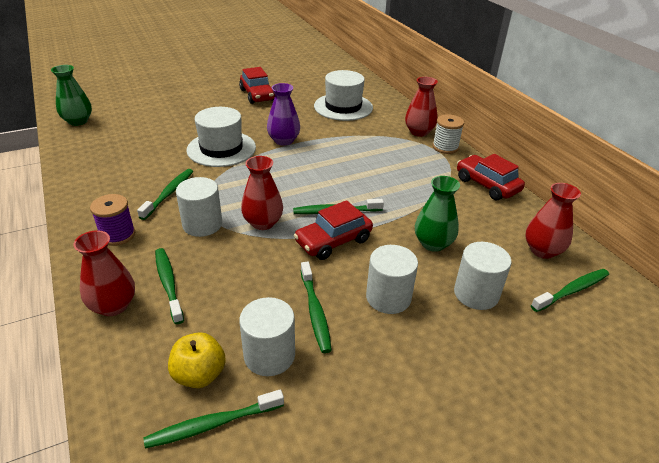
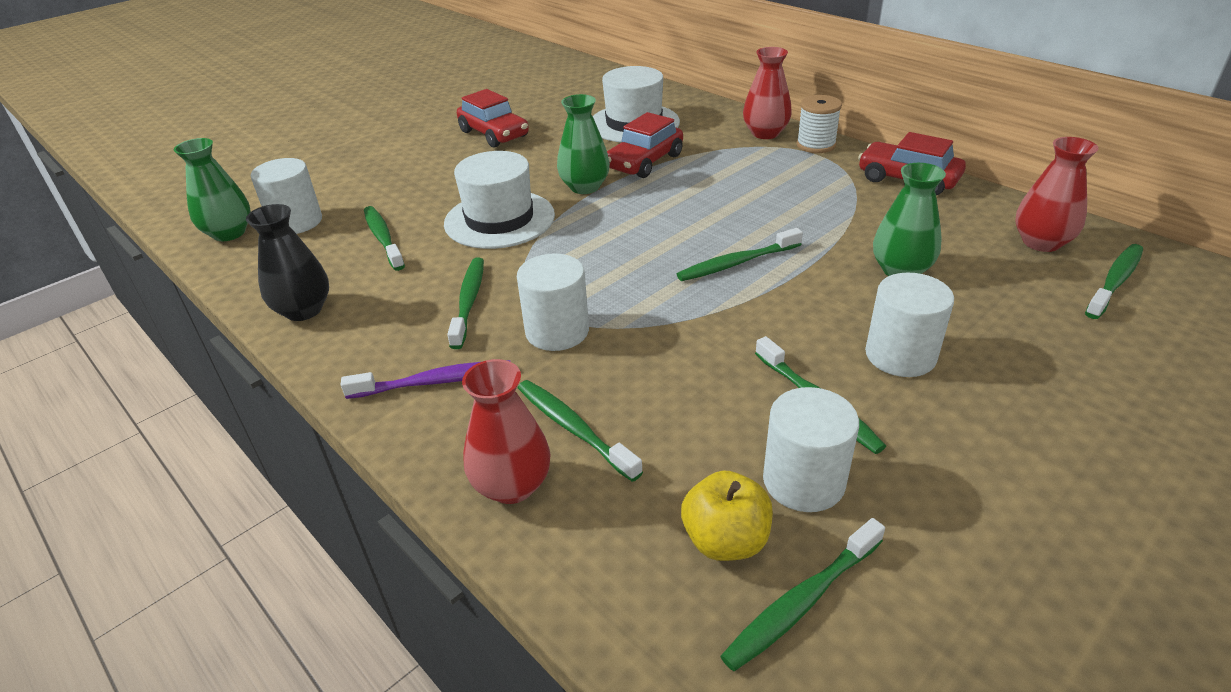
camera: 15 degrees left, 0 degrees up
(83, 175) = (303, 310): none -> black vase
(117, 235) = (434, 382): purple spool -> purple toothbrush
(152, 144) = (383, 238): none -> green toothbrush
(263, 223) = (646, 305): red vase -> none
(283, 141) = (585, 187): purple vase -> green vase
(333, 241) = (766, 303): red car -> red car (644, 162)
(476, 294) = (1006, 318): white cylinder -> white cylinder (296, 222)

